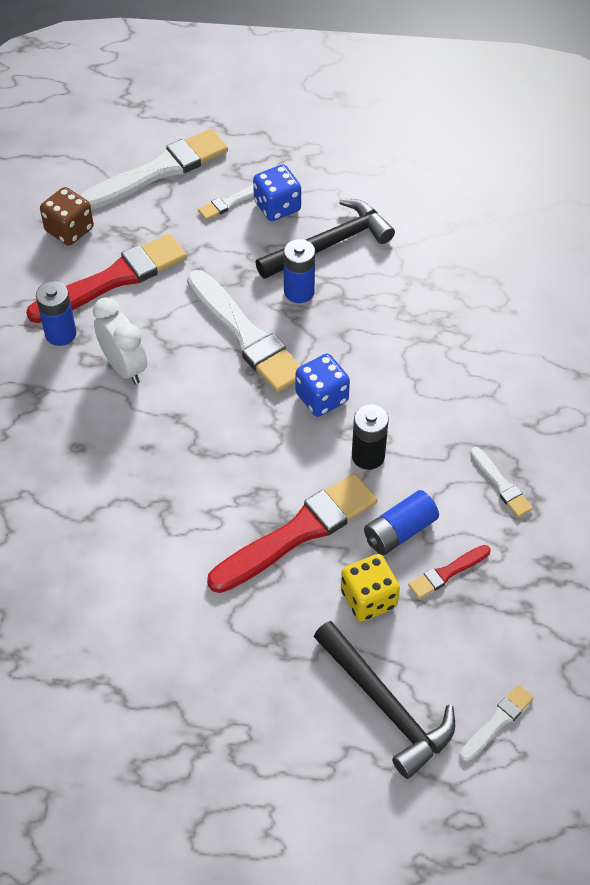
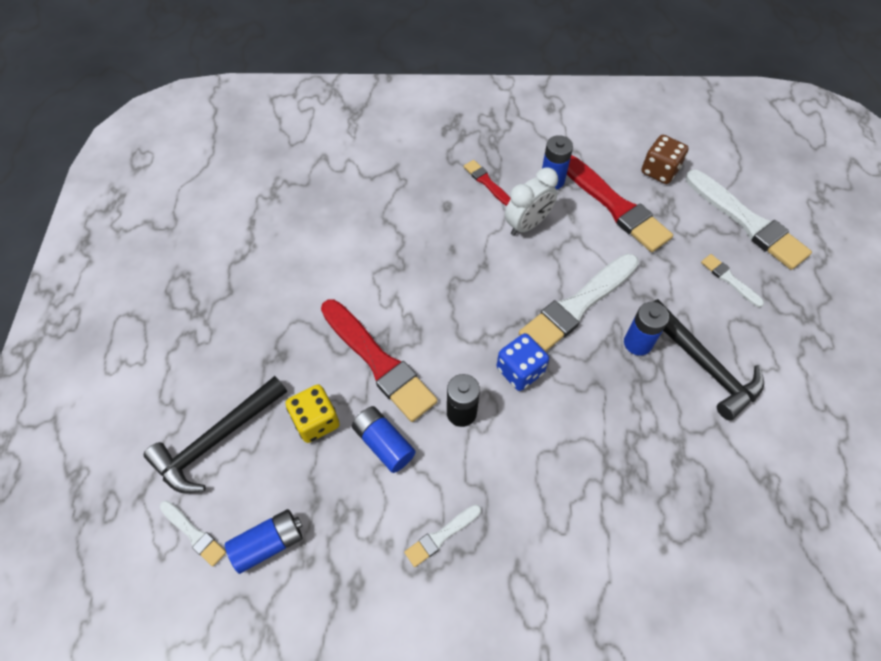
camera: 85 degrees right, 5 degrees up
(277, 206) = (736, 317): blue dice -> none
(447, 572) = (342, 487): red brush -> red brush (486, 182)
(508, 644) = (268, 543): none -> blue battery

